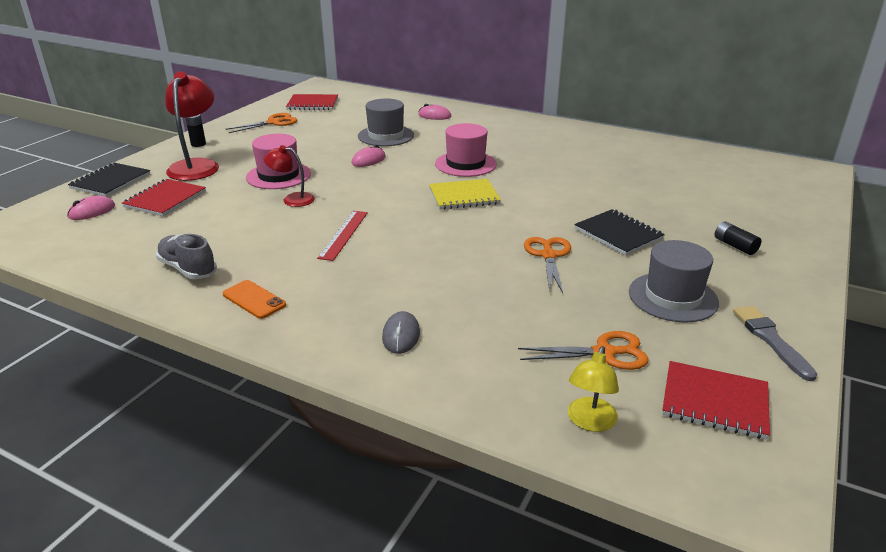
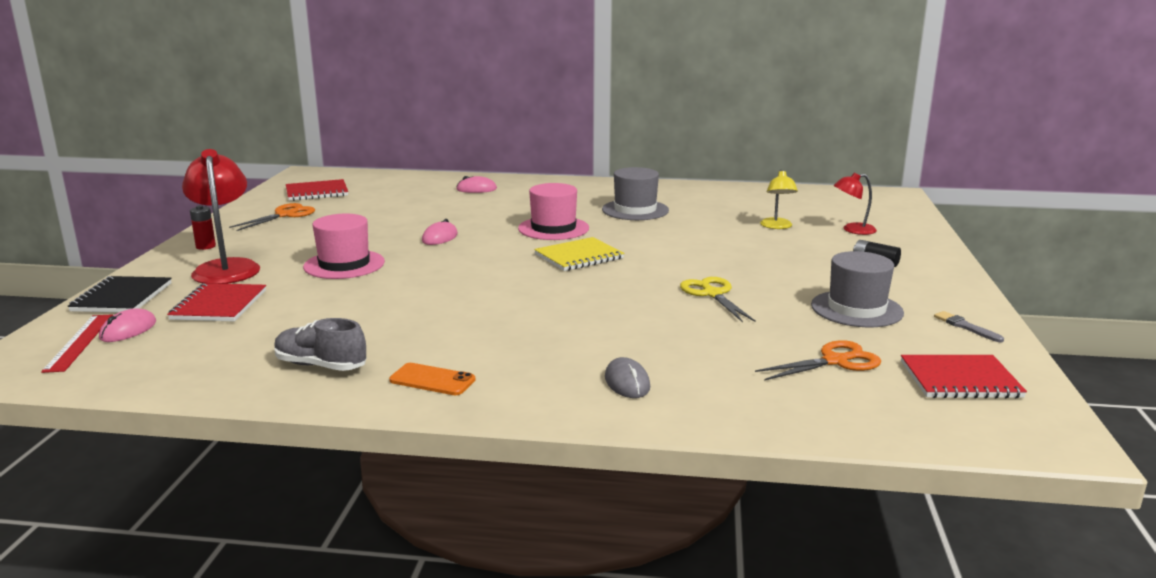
camera: 20 degrees left, 10 degrees down
(198, 144) = (205, 246): black battery -> red battery
(292, 199) = (384, 284): red lamp -> red lamp (852, 230)
(344, 234) = (478, 307): red ruler -> red ruler (80, 342)
(386, 136) = (437, 213): grey hat -> grey hat (635, 210)
(548, 255) = (712, 294): orange scissors -> yellow scissors
(589, 422) = (869, 415): yellow lamp -> yellow lamp (777, 226)
(618, 234) = (763, 267): black notebook -> none
(771, 340) = (965, 327): grey brush -> grey brush, size x0.66

